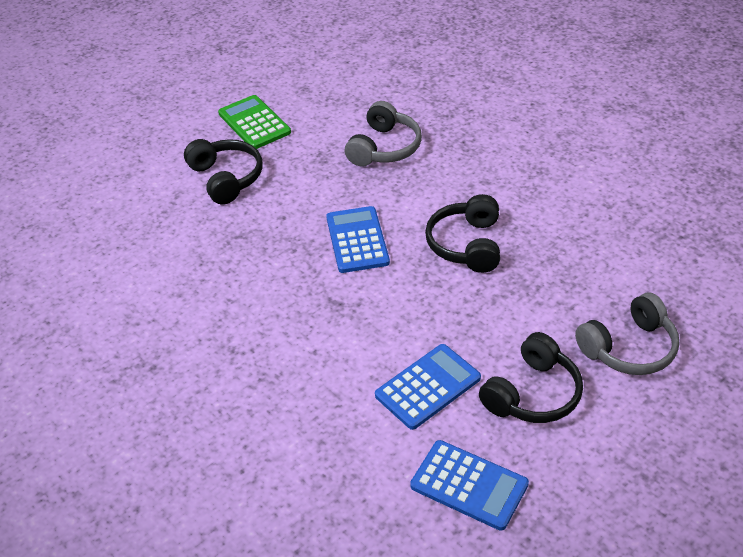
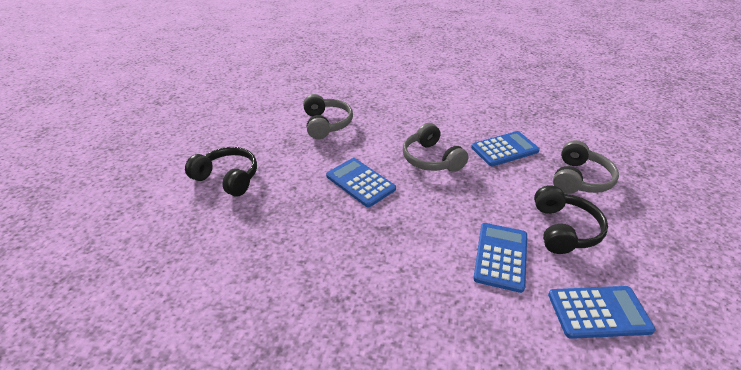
camera: 35 degrees left, 5 degrees down
(254, 123) = (221, 137): green calculator -> none
(466, 244) = (431, 159): black headphones -> grey headphones
(575, 269) = (504, 149): none -> blue calculator

